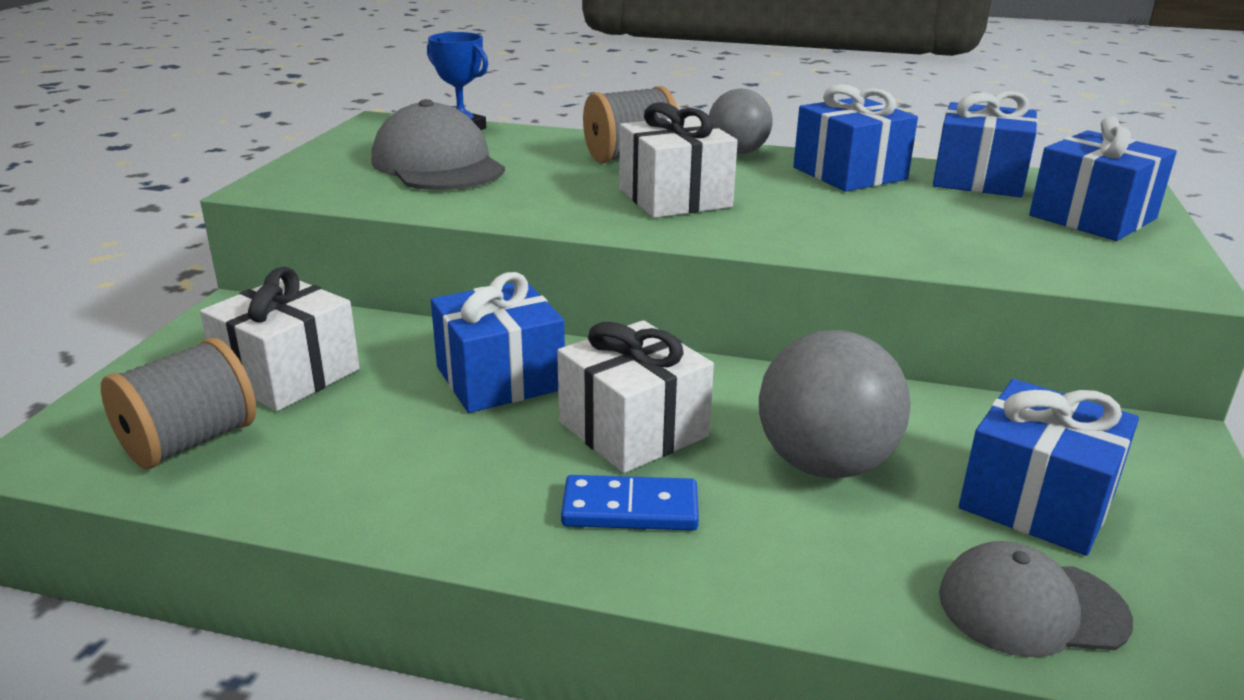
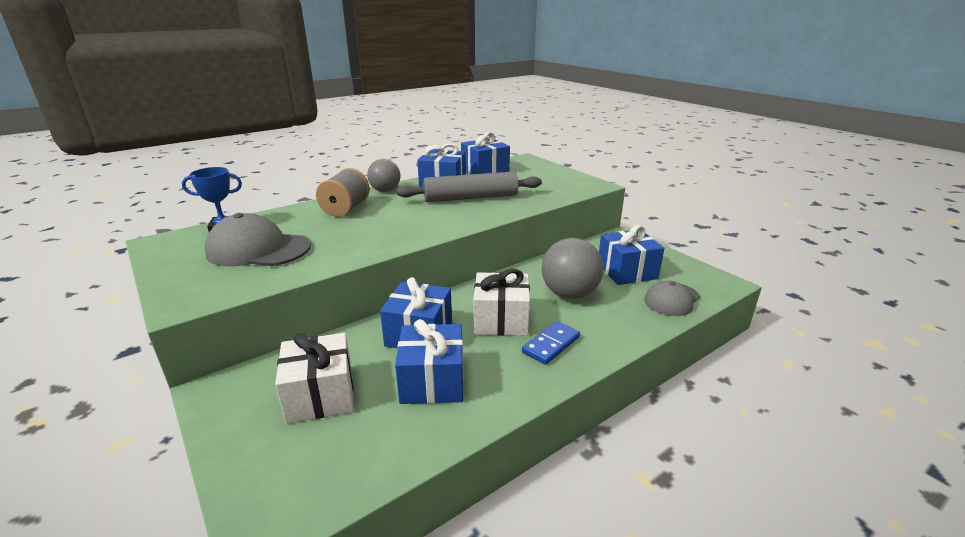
camera: 50 degrees left, 0 degrees up
(189, 442) = (340, 455): grey spool -> none
(674, 198) = (405, 219): white gift -> none
(846, 208) = (470, 198): none -> grey rolling pin
(1092, 217) = (538, 173): blue gift -> blue gift (432, 381)

